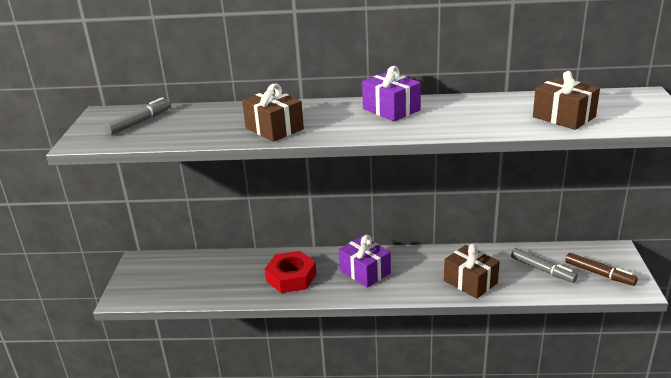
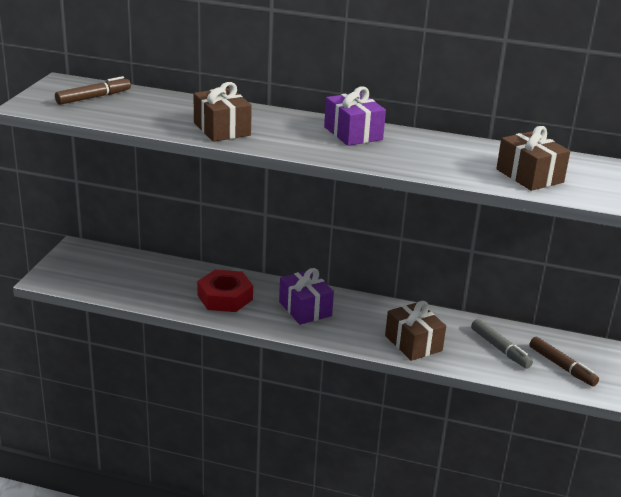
camera: 10 degrees right, 0 degrees up
(140, 122) = (94, 97): grey marker -> brown marker

